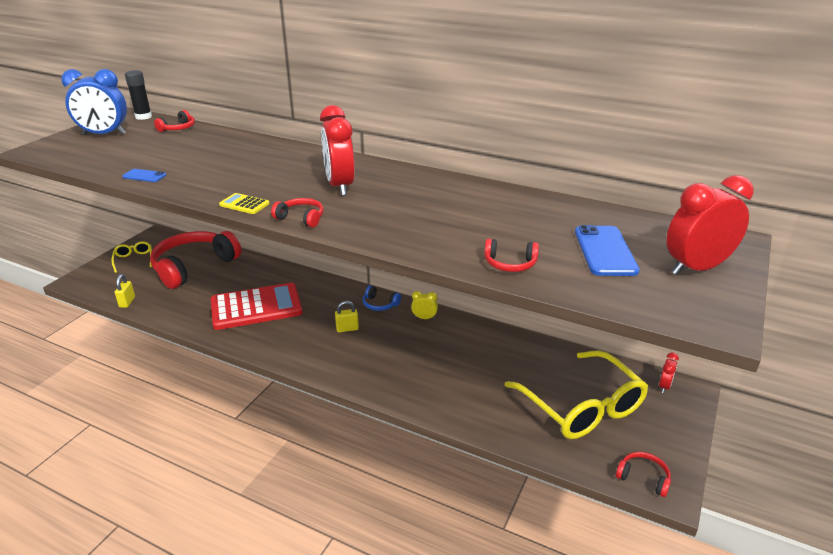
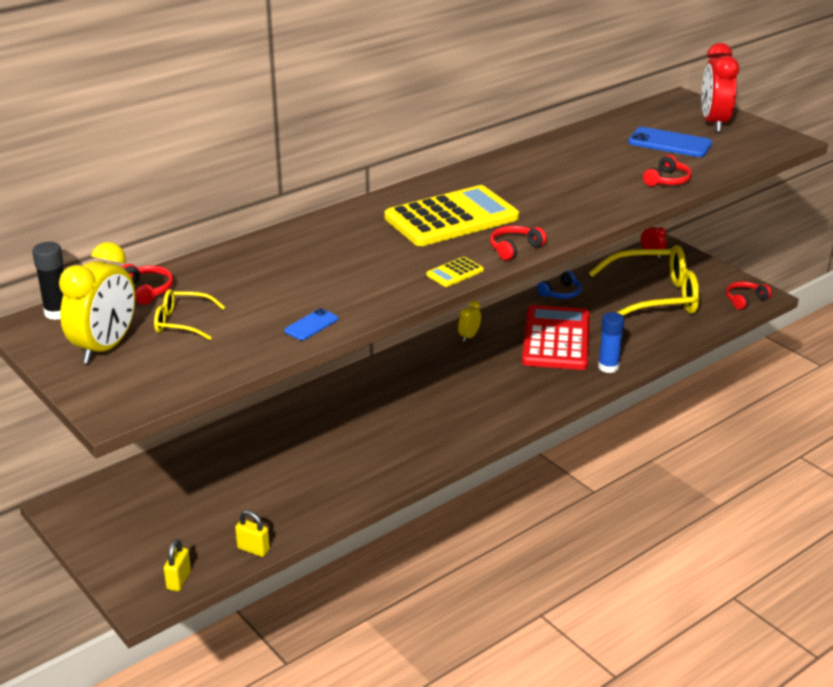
camera: 65 degrees left, 0 degrees up
(104, 134) = (105, 347): blue clock -> yellow clock
(134, 260) = (129, 535): yellow glasses -> yellow glasses (182, 322)
(193, 266) = (205, 480): red headphones -> none
(256, 307) = (357, 442): red calculator -> red calculator (556, 339)
(339, 186) = (451, 218): red clock -> yellow calculator
(347, 329) = (453, 387): yellow padlock -> yellow padlock (179, 580)
(379, 304) = (421, 357): blue headphones -> blue headphones (561, 293)
(432, 404) = (608, 367): none -> blue glue stick

